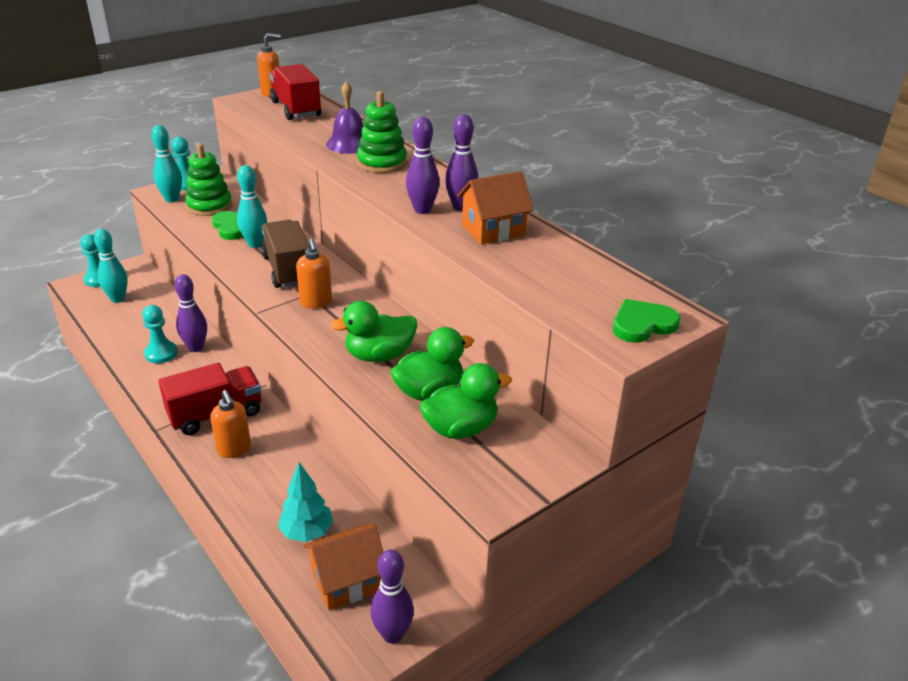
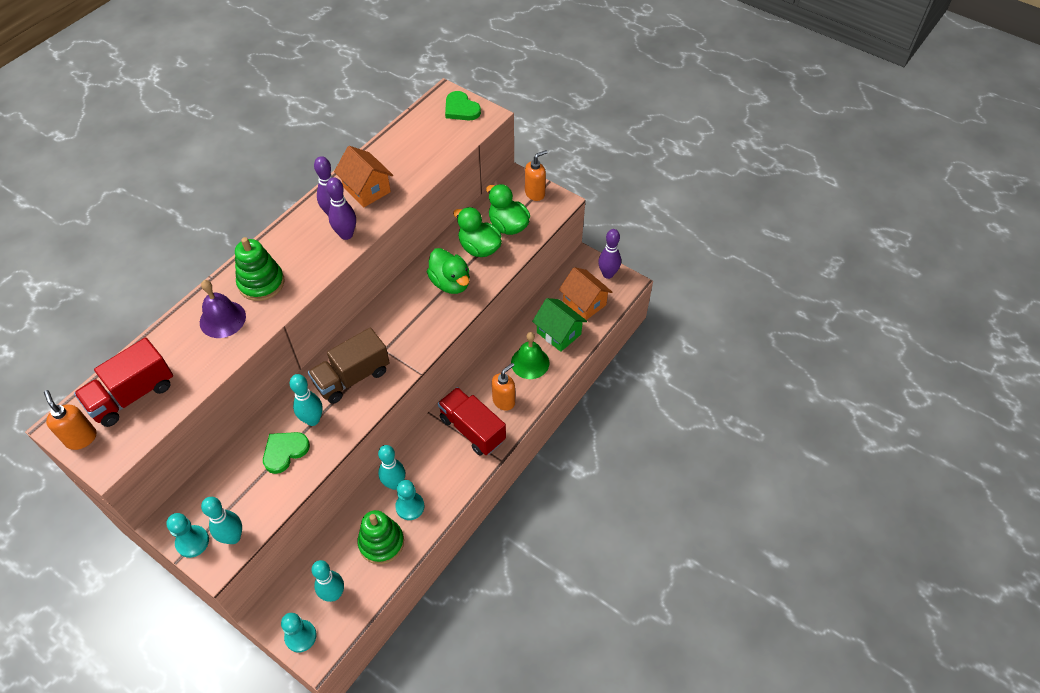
camera: 105 degrees left, 20 degrees up
(196, 347) = (394, 484): purple bowling pin -> turquoise bowling pin
(209, 206) = (242, 493): green stacking toy -> green stacking toy (381, 542)
(276, 488) = (530, 362): none -> green bell
(307, 532) = (558, 333): turquoise tree -> green house
(316, 302) = (396, 341): orange soap dispenser -> orange soap dispenser (535, 193)

